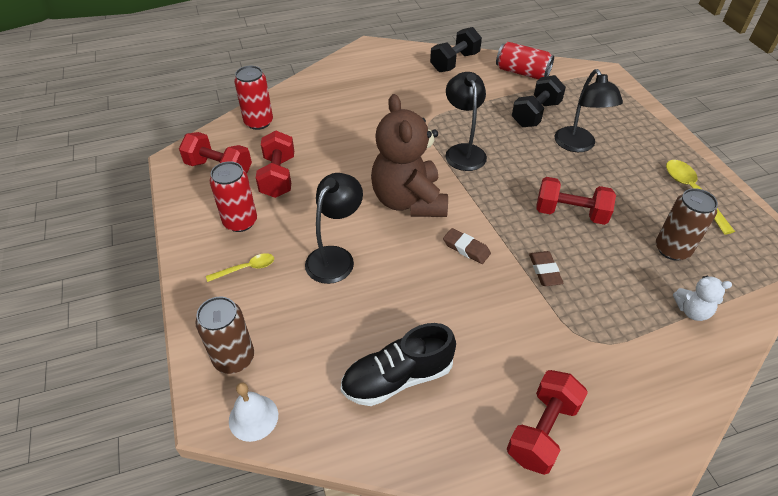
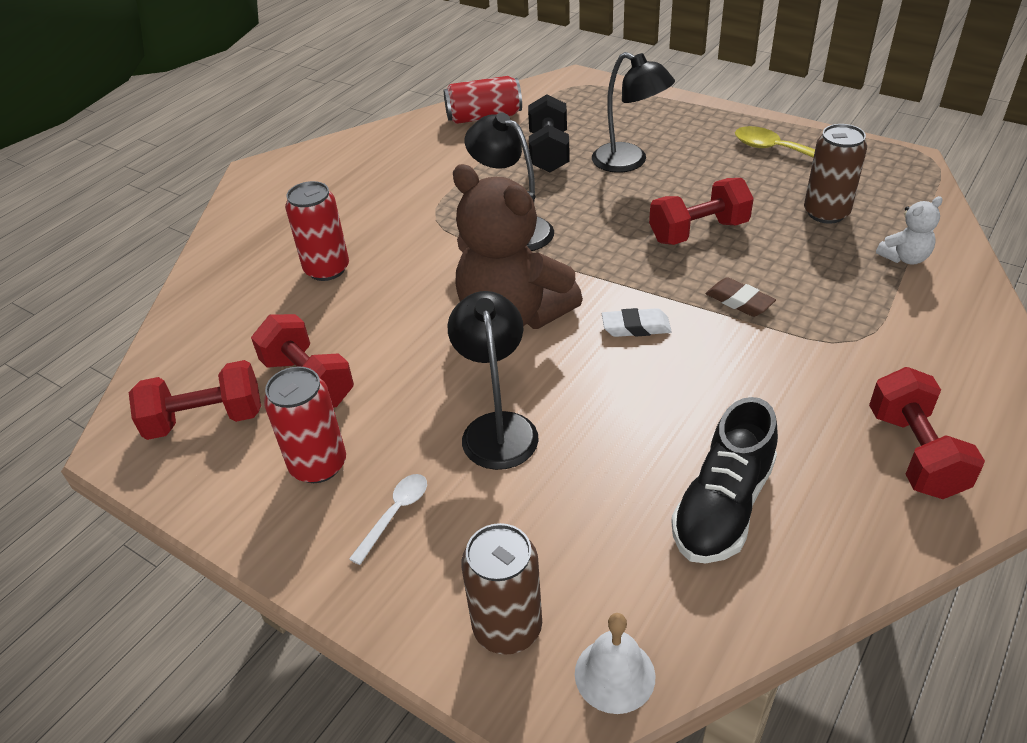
camera: 35 degrees left, 5 degrees down
(246, 268) = (395, 514): yellow spoon -> white spoon
(258, 122) = (198, 332): red can -> red can (327, 269)
(454, 62) = (391, 140): black dumbbell -> none
(466, 248) = (636, 327): brown eraser -> white eraser

